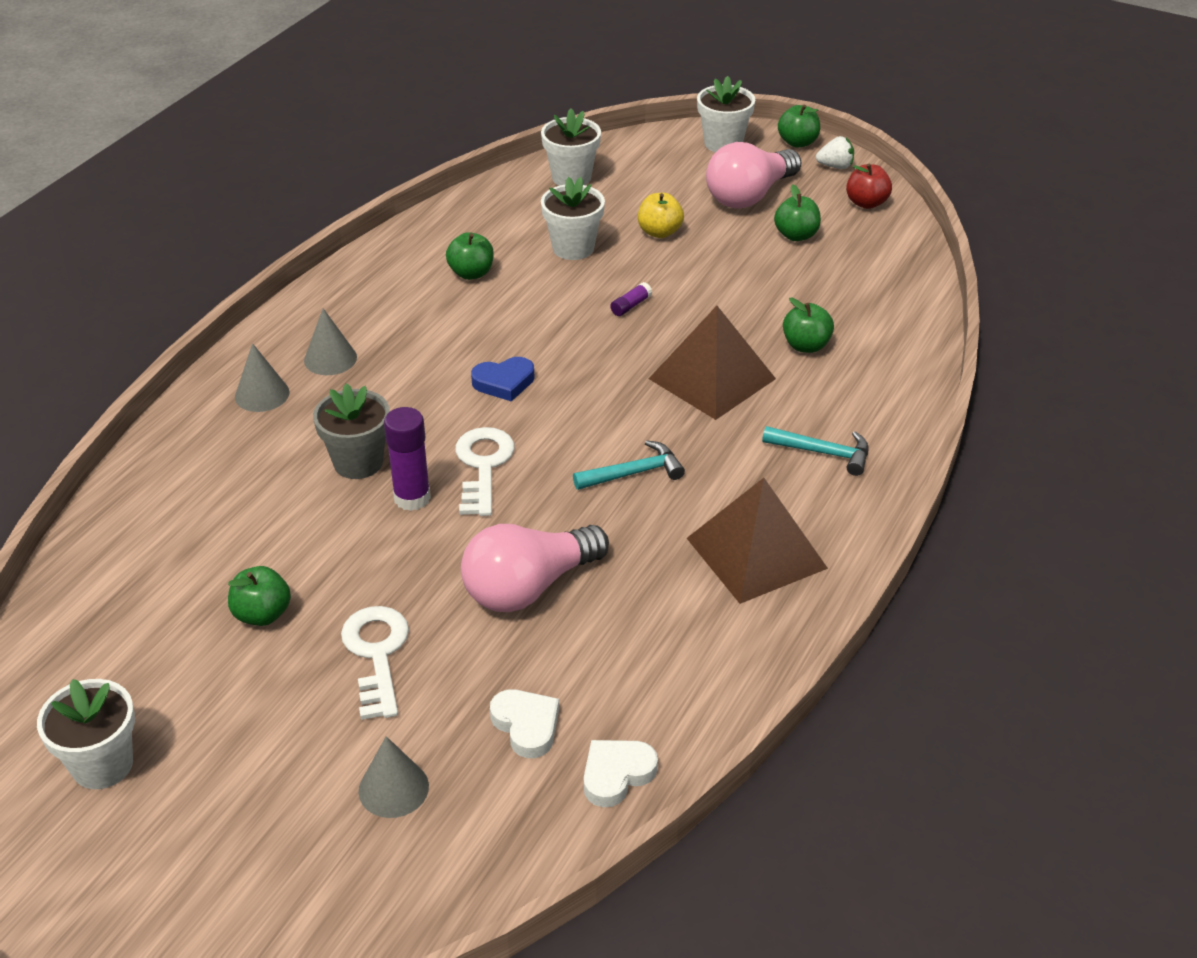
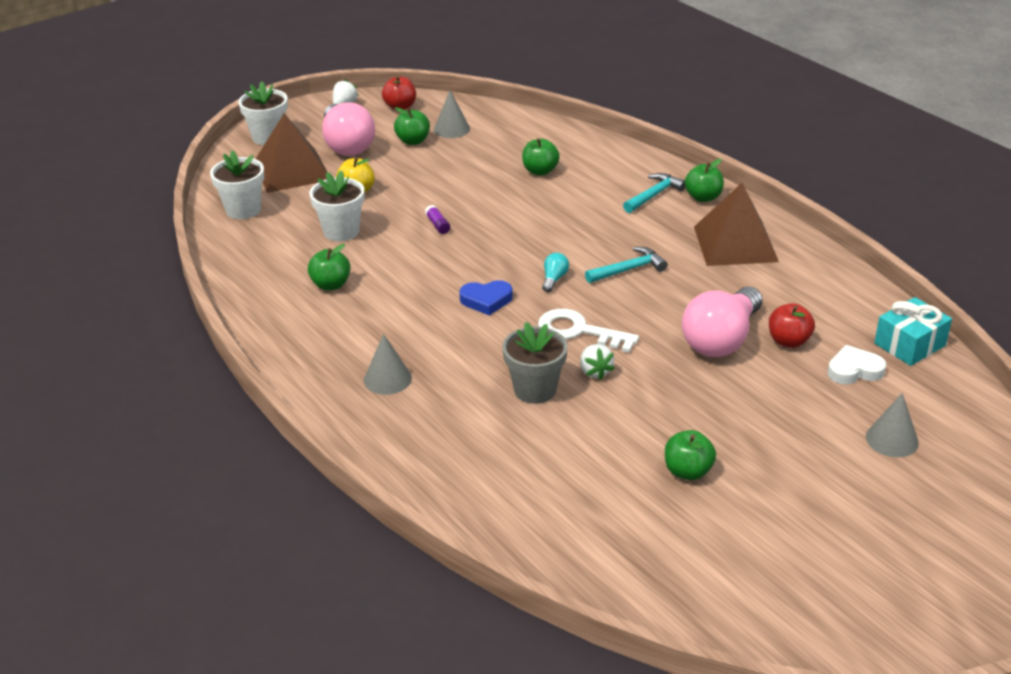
camera: 65 degrees left, 5 degrees down
(102, 764) = (819, 585): white flower pot -> none
(262, 394) = (408, 425): grey cone -> grey cone (451, 129)
(377, 654) = (758, 422): white key -> none
(412, 498) = (595, 371): purple glue stick -> white strawberry
(504, 382) = (486, 300): blue heart -> blue heart turned 75 degrees clockwise
(529, 587) = (721, 339): pink light bulb -> pink light bulb turned 45 degrees clockwise
(558, 649) = (788, 341): none -> red apple
(575, 420) = (554, 279): none -> turquoise light bulb
(616, 774) = (909, 344): white heart -> turquoise gift
(633, 473) = (628, 269): turquoise hammer -> turquoise hammer turned 60 degrees clockwise
(712, 378) = (548, 214): brown pyramid -> brown pyramid (291, 170)
(797, 142) = (299, 110): green apple -> green apple (703, 197)

